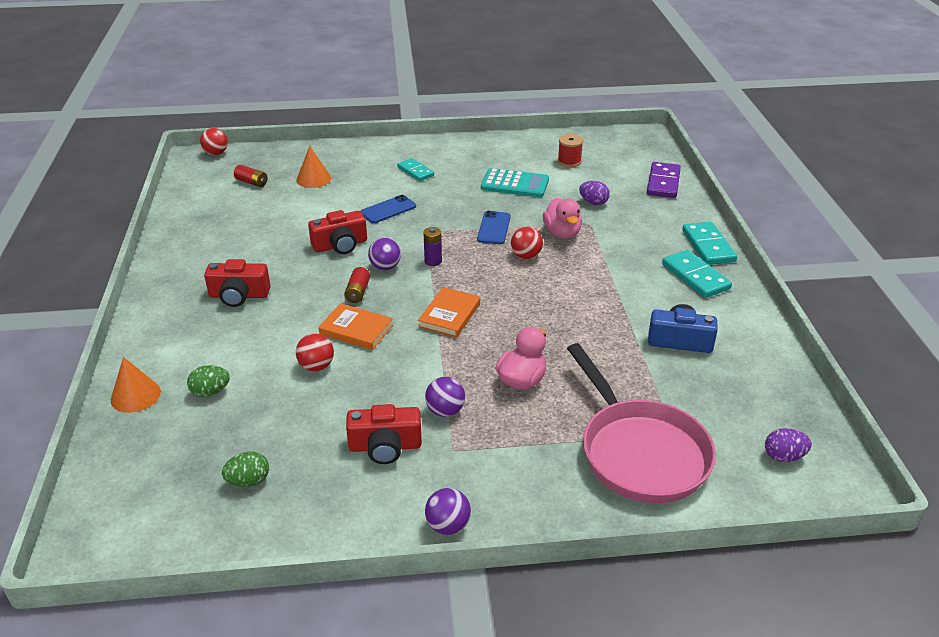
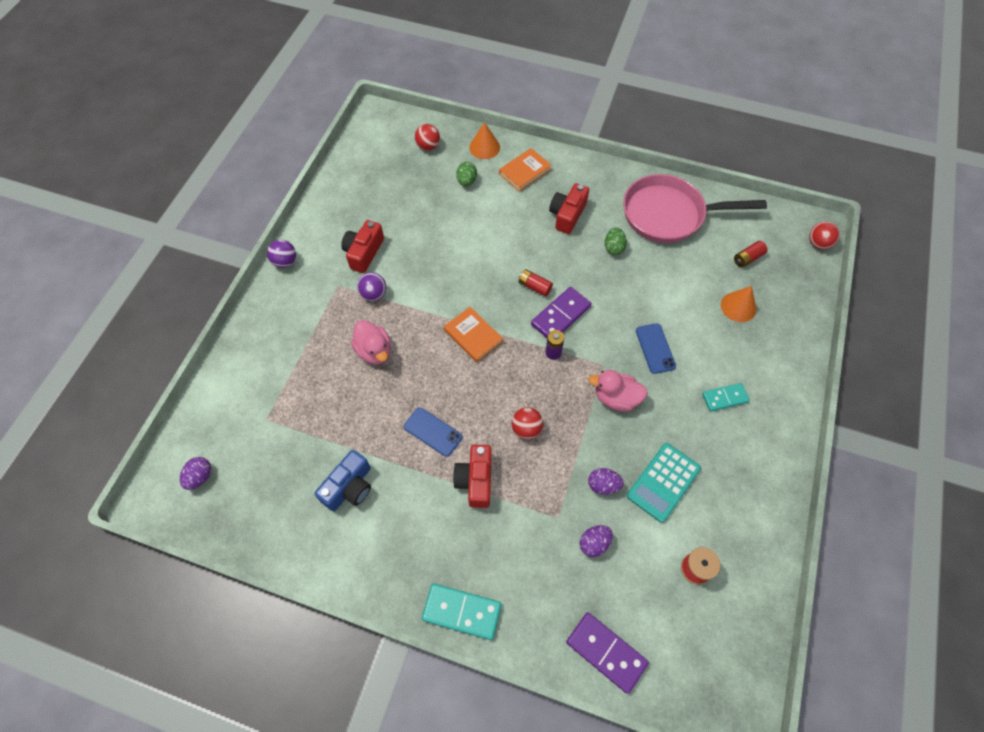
camera: 115 degrees right, 25 degrees up
(248, 481) = (379, 184): green egg -> green egg (613, 248)
(316, 366) = (460, 239): red ball -> red ball (428, 146)
(340, 245) = (609, 294): red camera -> red camera (475, 480)
(356, 330) = (488, 272): orange book -> orange book (524, 172)
(385, 267) = (561, 315): purple ball -> purple domino
(494, 228) = (585, 423): blue phone -> blue phone (433, 432)
(542, 208) = (603, 485): none -> purple egg
(562, 233) = (549, 480): pink duck -> pink duck (616, 398)
(639, 452) = (266, 388): pink pan -> pink pan (669, 214)
(695, 276) = (421, 562): turquoise domino -> none

